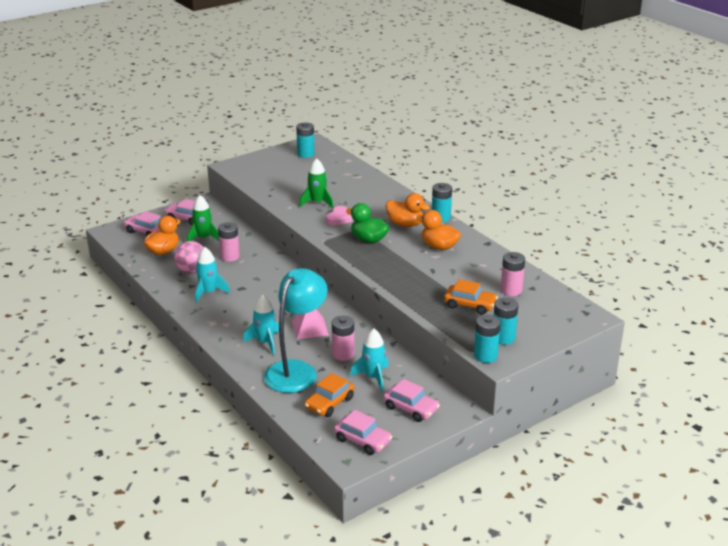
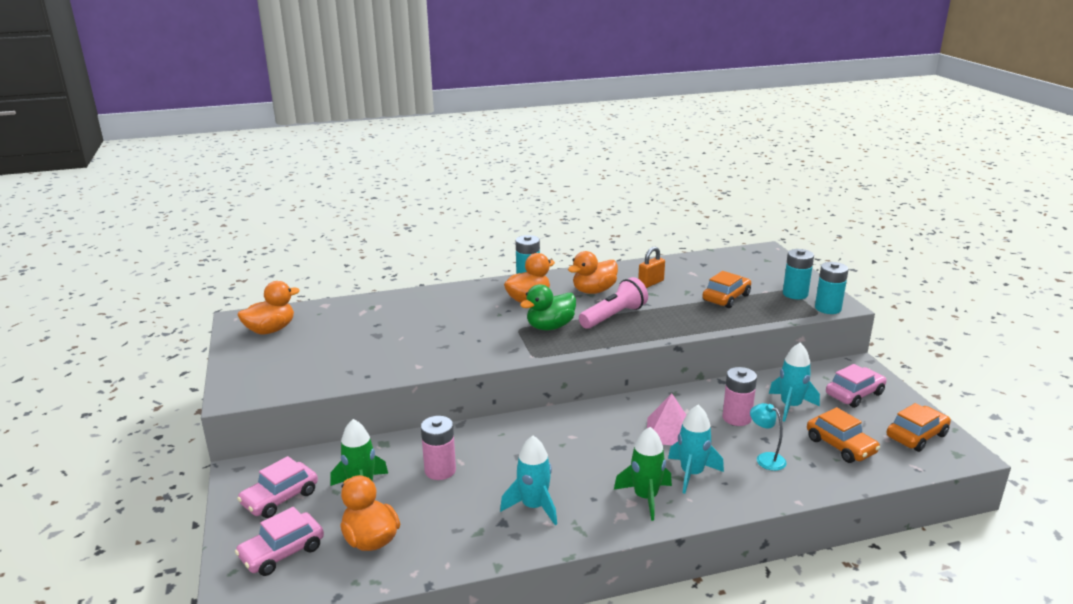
camera: 70 degrees left, 5 degrees down
(192, 271) = (457, 515): pink ball -> none
(296, 370) = (765, 458): turquoise lamp -> turquoise lamp, size x0.41
(305, 154) = (271, 330): turquoise battery -> orange duck
(317, 203) = (424, 344): green rocket -> green rocket (645, 497)
(339, 218) = (481, 336): pink heart -> none
(363, 440) = (916, 436): pink car -> orange car
(401, 261) = (614, 316): none -> pink flashlight
(472, 268) = (651, 283): none -> orange padlock
(511, 290) = (704, 274): pink battery -> none

